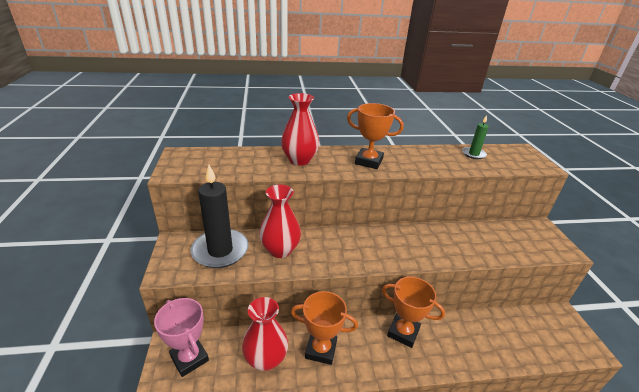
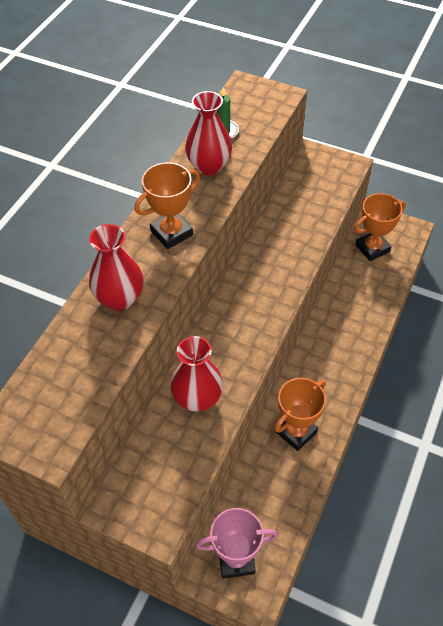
camera: 55 degrees left, 20 degrees up
(220, 250) = (159, 460): black candle -> none
(266, 359) = (278, 486): red vase -> red vase (209, 166)
(403, 332) = (318, 352): orange trophy -> orange trophy (372, 248)

